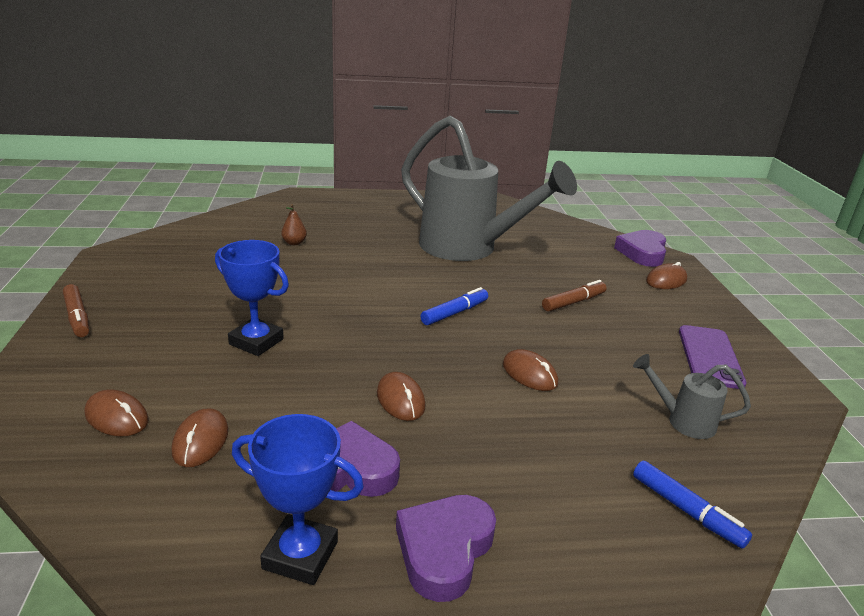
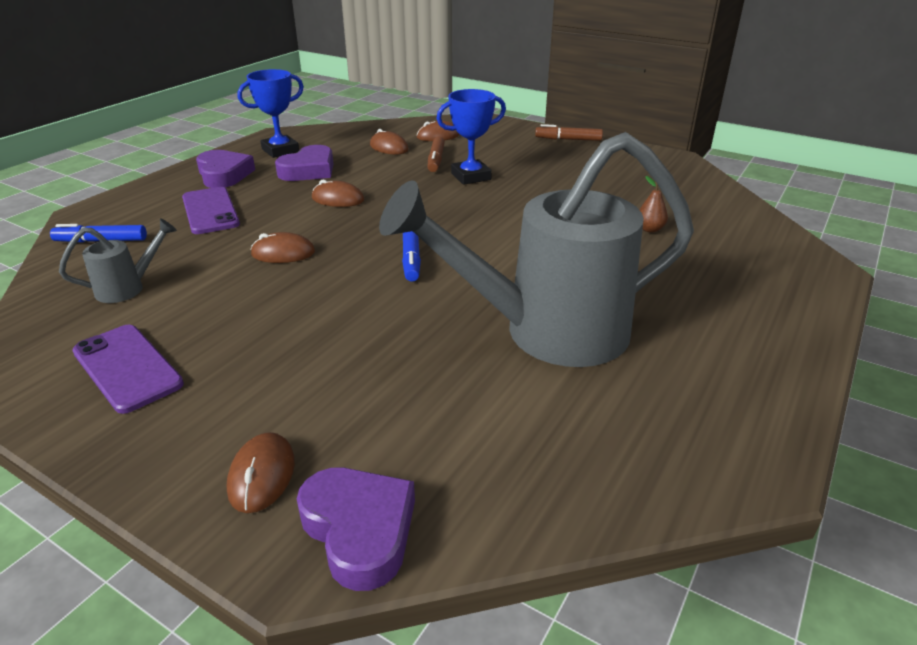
camera: 130 degrees right, 5 degrees up
(534, 476) = (210, 211): none -> purple phone
(573, 302) = (335, 340): brown marker -> brown marker (436, 160)

